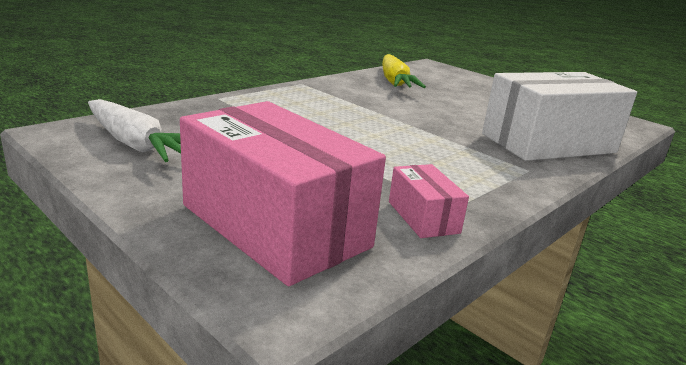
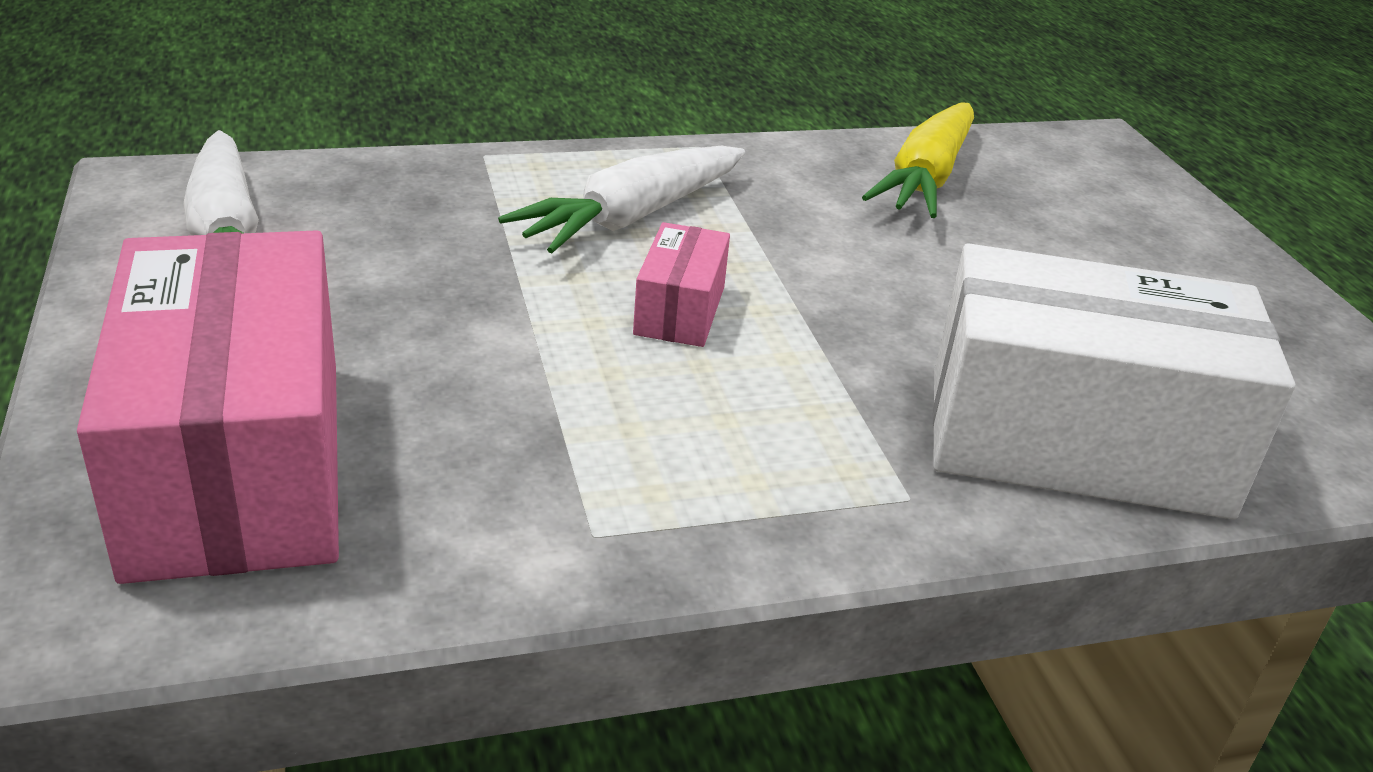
camera: 30 degrees right, 10 degrees up
(311, 108) = (632, 217): none -> white carrot
(423, 217) = (510, 534): pink box -> pink box (680, 310)

